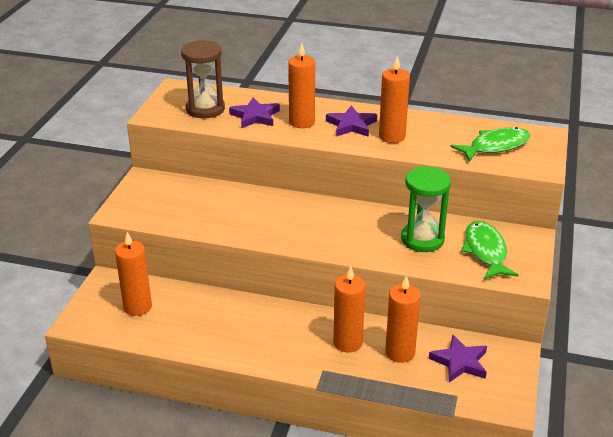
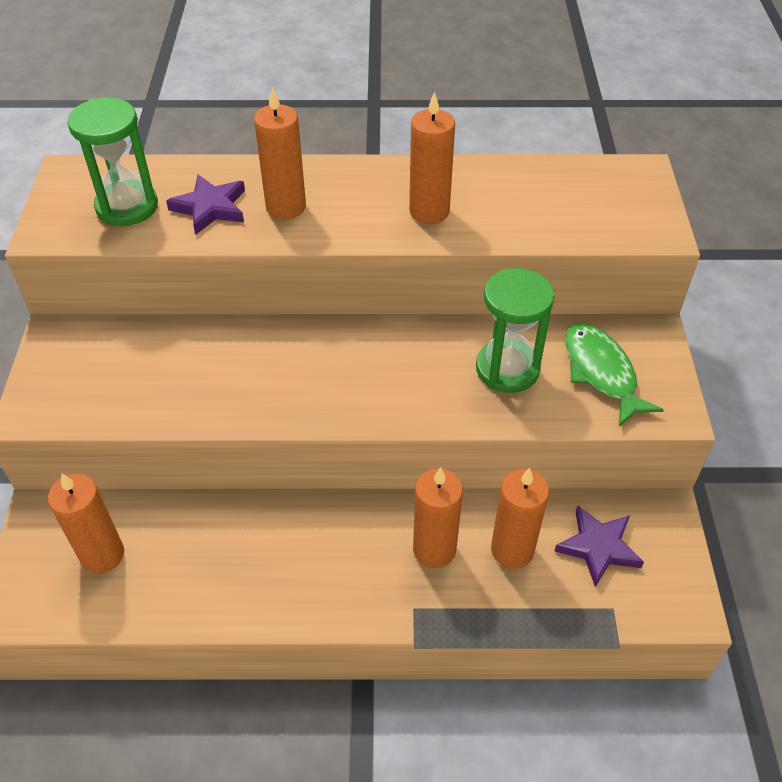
camera: 15 degrees left, 15 degrees up
(205, 109) = (127, 206): brown hourglass -> green hourglass
(351, 125) = (362, 200): purple star -> none
(495, 146) = (582, 204): green fish -> none

